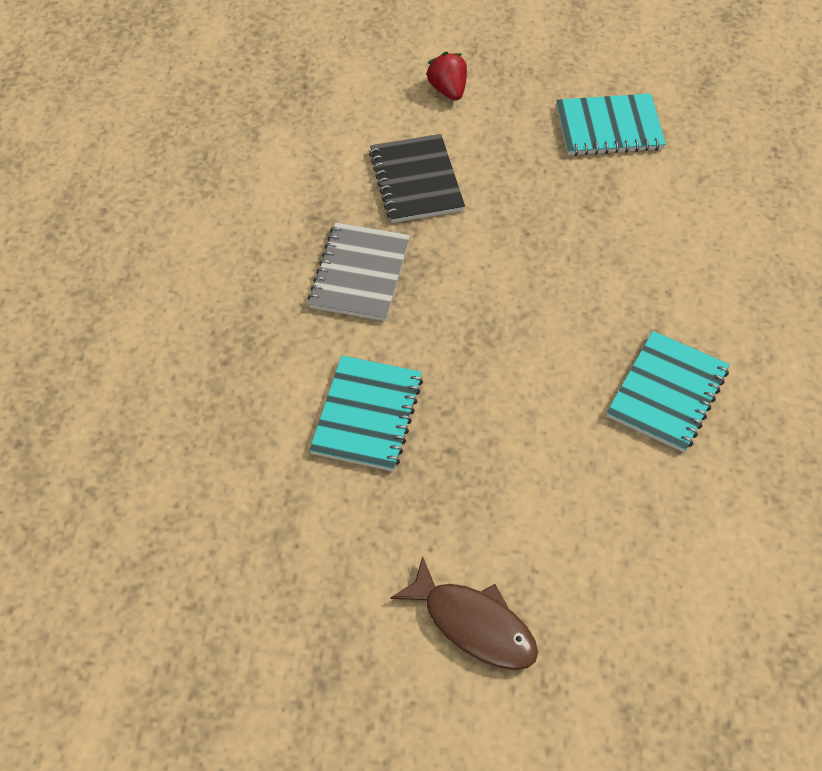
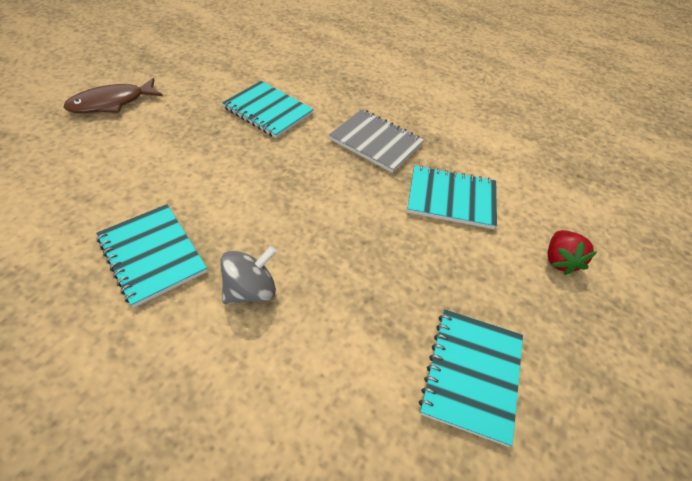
camera: 110 degrees right, 5 degrees down
(416, 181) = (451, 199): black notebook -> turquoise notebook
(448, 90) = (559, 260): red strawberry -> red strawberry turned 90 degrees clockwise
(643, 294) = (251, 290): none -> grey spinning top

